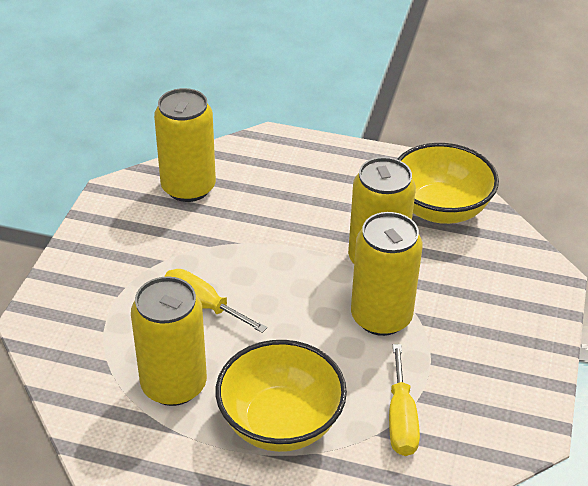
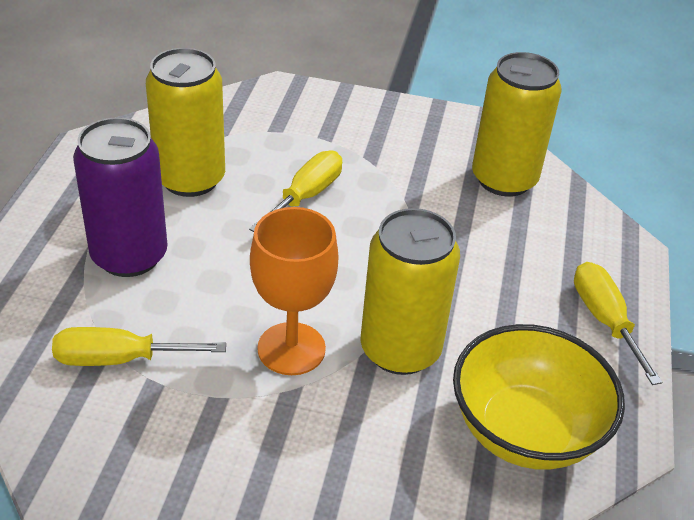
camera: 85 degrees right, 0 degrees up
(280, 422) = (129, 256): yellow bowl -> purple can
(341, 161) = (604, 320): none -> yellow screwdriver
(381, 317) = (291, 349): yellow can -> orange goblet

